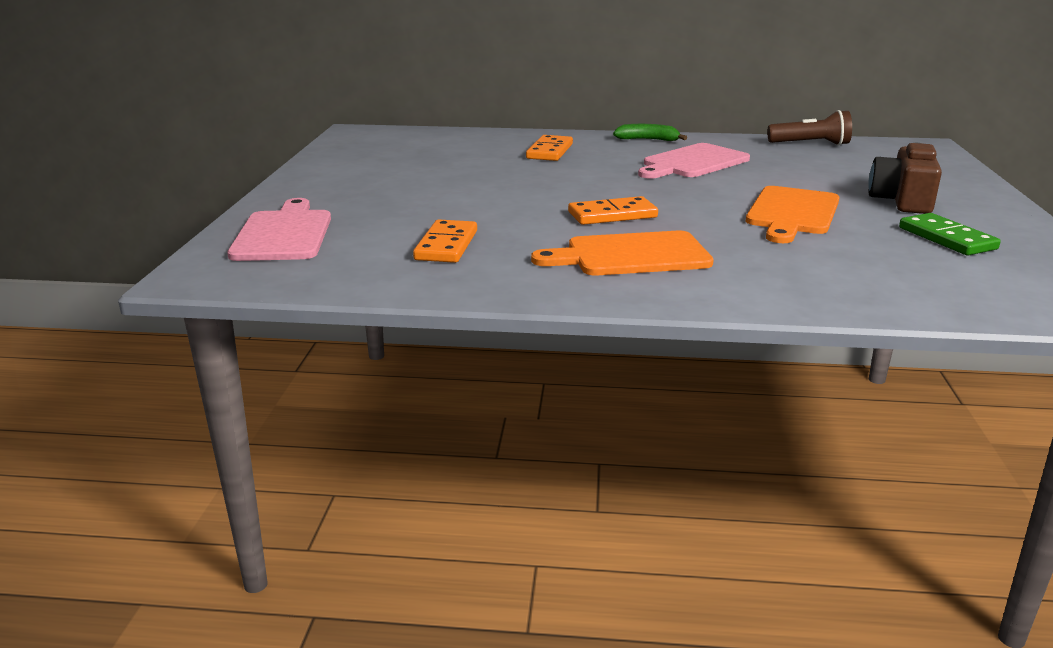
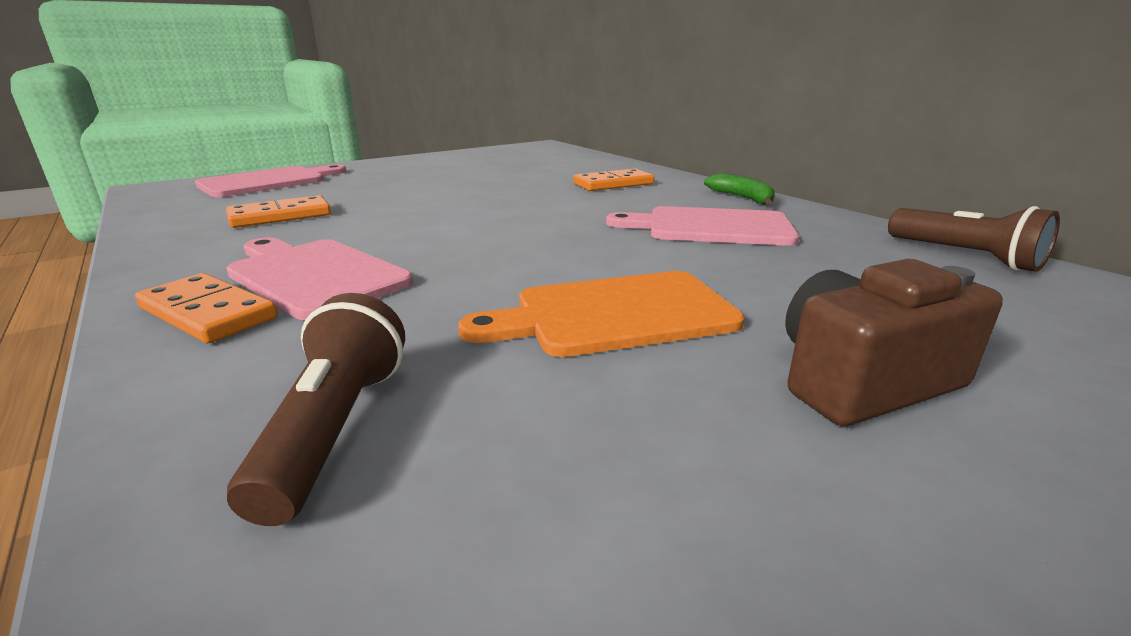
camera: 50 degrees right, 0 degrees up
(612, 215) = (449, 240): orange domino -> orange domino (207, 313)
(631, 255) = (314, 275): orange cutting board -> pink cutting board
(849, 277) = (335, 429): none -> brown flashlight
(947, 238) = (718, 489): green domino -> none

